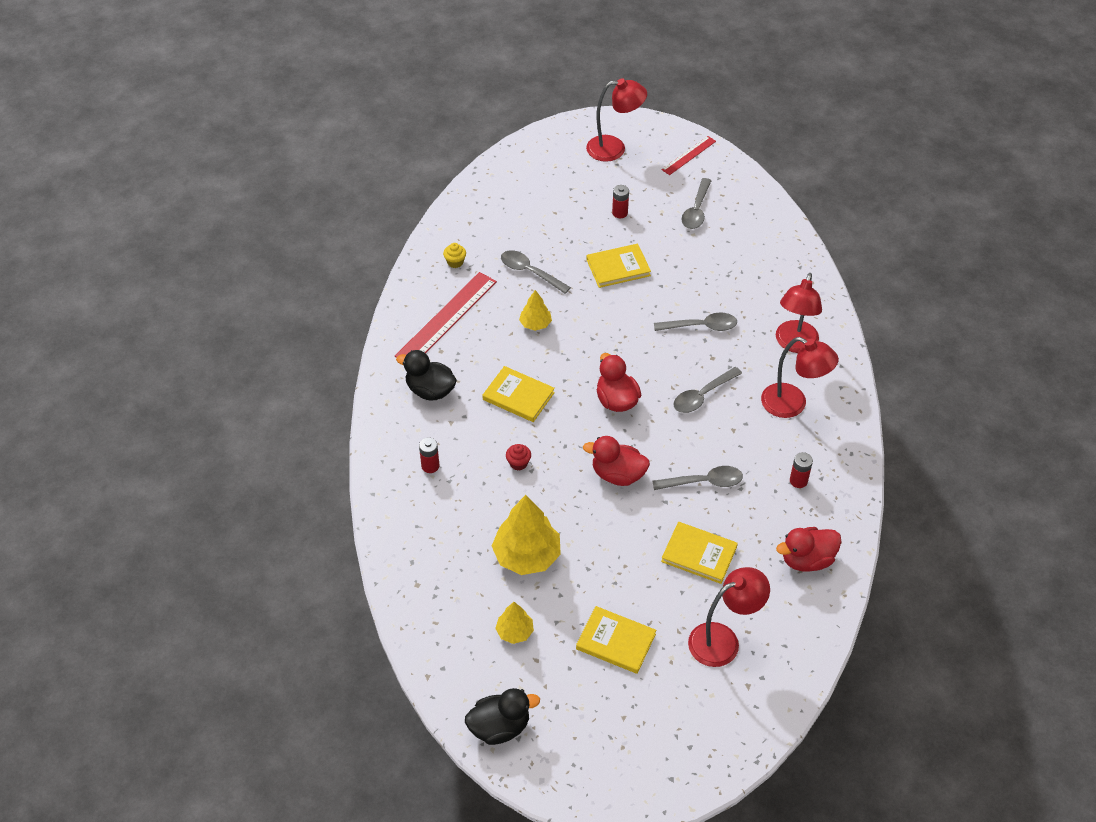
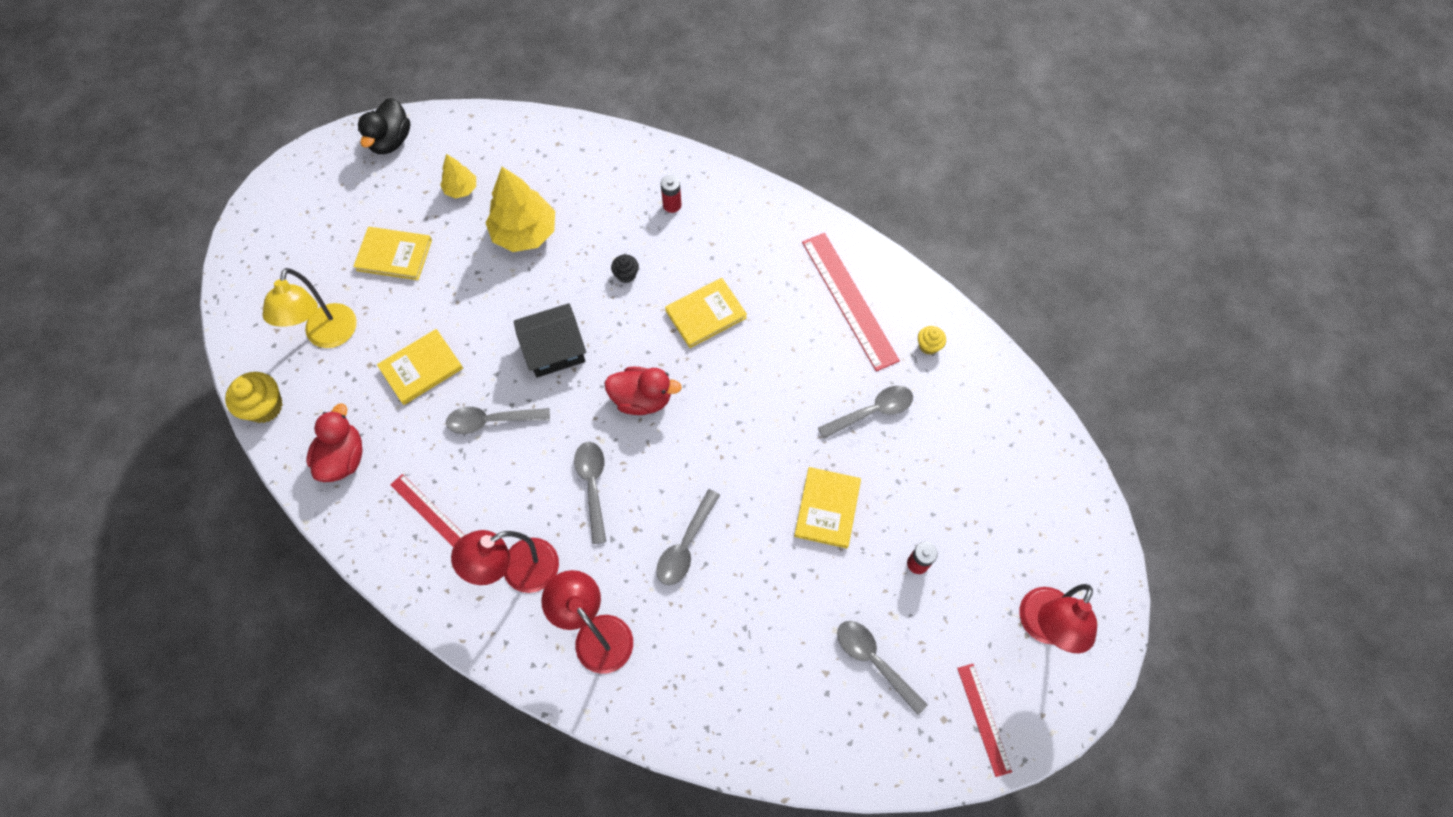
camera: 120 degrees right, 15 degrees up
(430, 390) = (761, 244): black duck -> none
(518, 463) = (626, 275): red cupcake -> black cupcake
(535, 324) = (792, 378): yellow tree -> none
(616, 641) = (394, 255): yellow book -> yellow book turned 45 degrees clockwise
(618, 475) = (554, 350): red duck -> black house
(704, 482) = (491, 421): grey spoon -> grey spoon turned 60 degrees clockwise
(723, 640) = (329, 336): red lamp -> yellow lamp
(798, 481) = (428, 511): red battery -> red ruler
(814, 644) = (265, 407): none -> yellow cupcake

